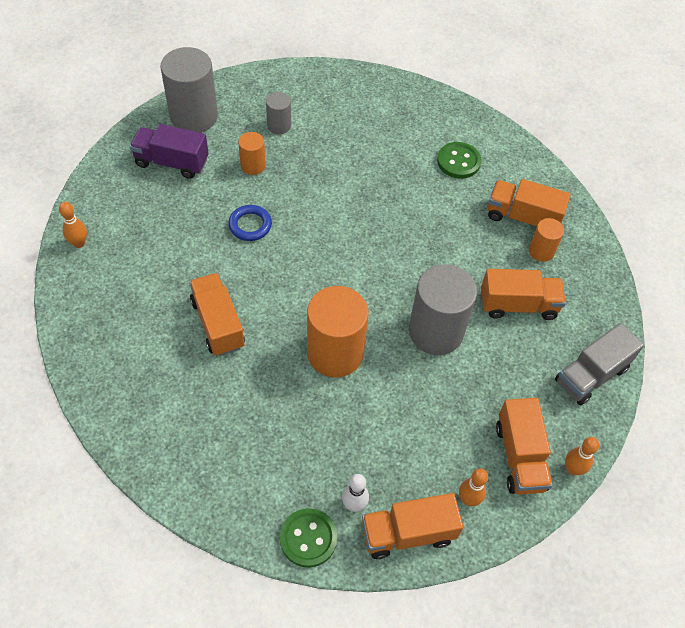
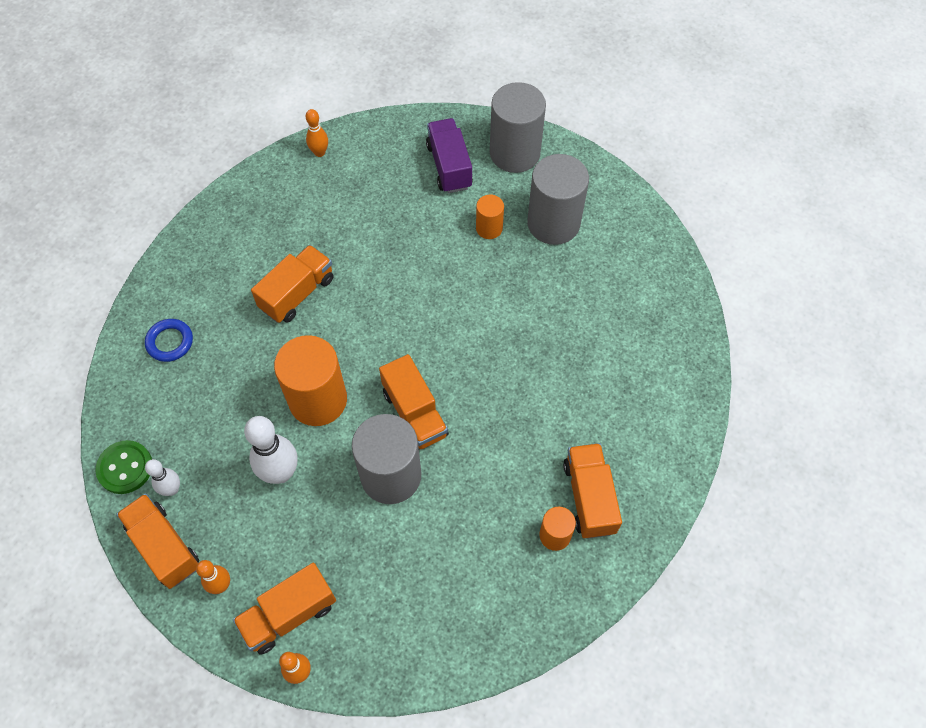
camera: 65 degrees right, 5 degrees up
(250, 225) = (418, 262): blue ring -> blue ring (170, 342)
(279, 125) = (553, 223): grey cylinder -> grey cylinder, size x1.98
(388, 410) = (280, 473): none -> white bowling pin
(458, 161) = (623, 402): green button -> none
(518, 305) = (469, 540): orange truck -> orange truck (414, 413)
(591, 375) = (422, 649): grey truck -> none

